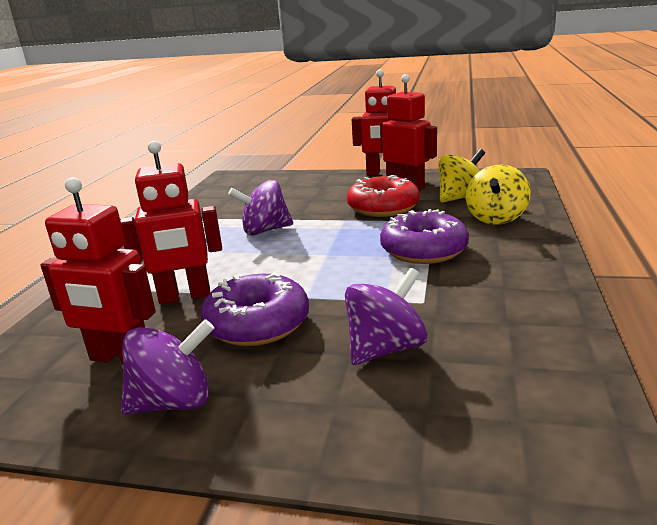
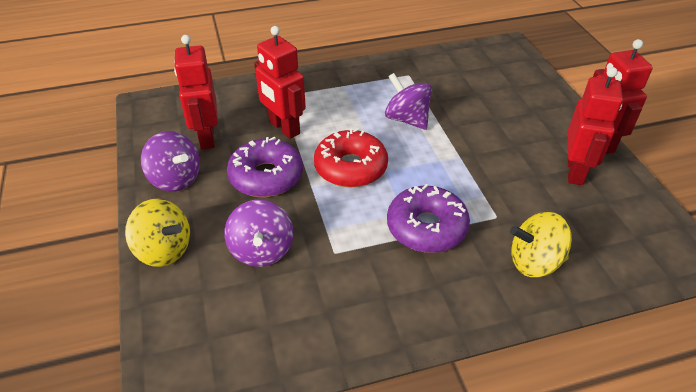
camera: 60 degrees right, 20 degrees up
(383, 207) = (505, 172): red donut -> red donut (350, 167)
(385, 349) = (261, 250): purple spinning top -> purple spinning top turned 60 degrees clockwise
(461, 198) = (572, 221): yellow spinning top -> yellow spinning top (164, 250)

